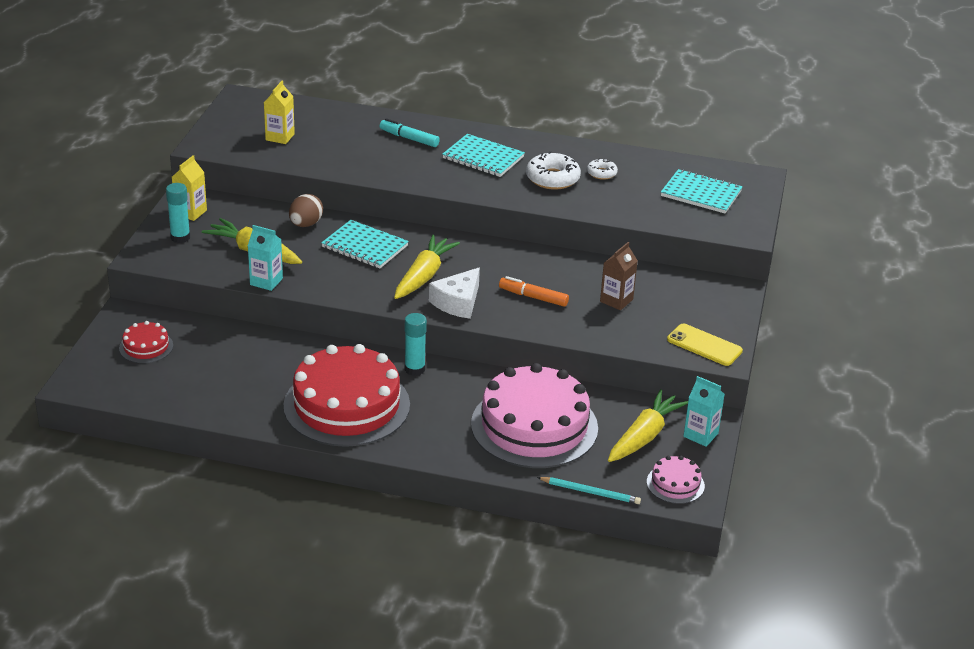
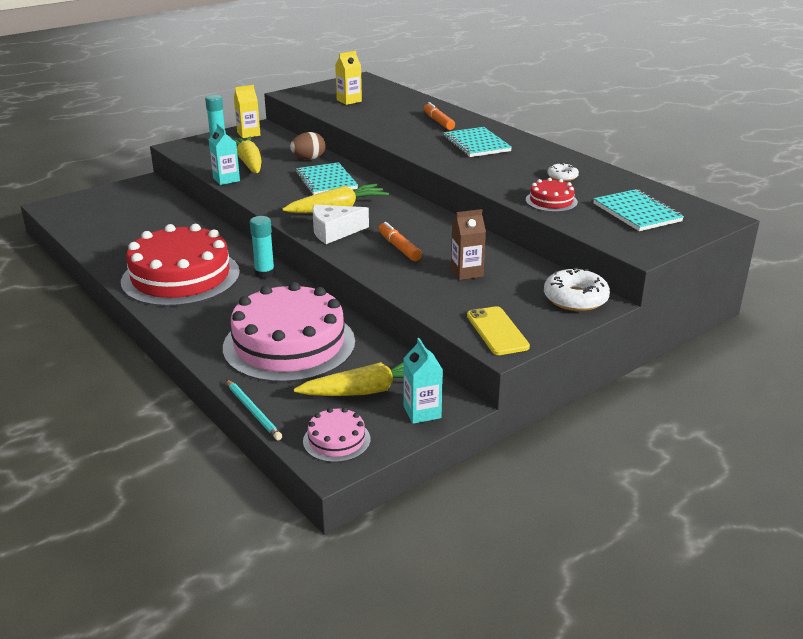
camera: 40 degrees right, 5 degrees down
(146, 347) = (124, 202): red cake -> red cake (551, 201)
(409, 138) = (438, 121): turquoise marker -> orange marker
(552, 178) = (513, 169): white donut -> white donut (575, 298)

